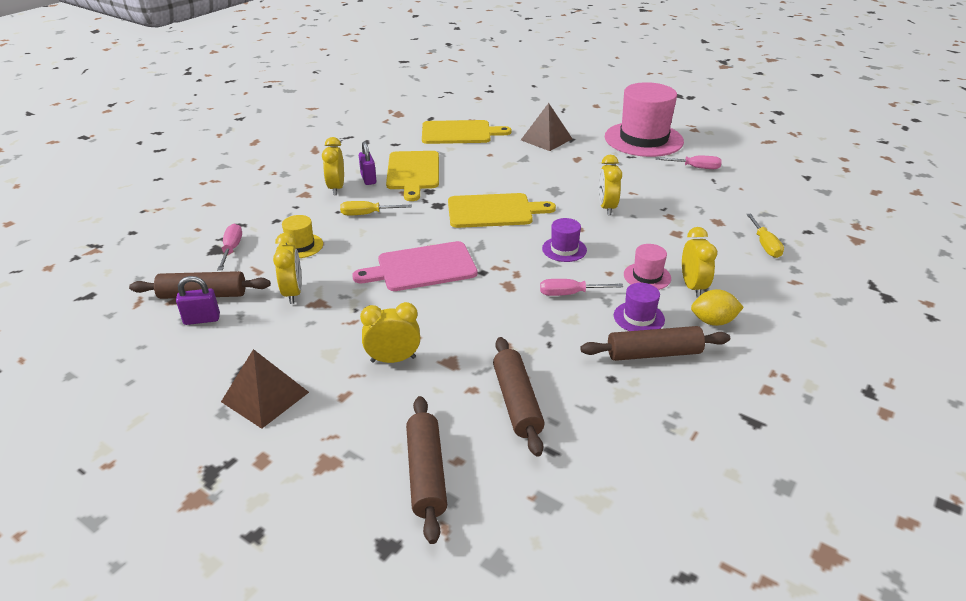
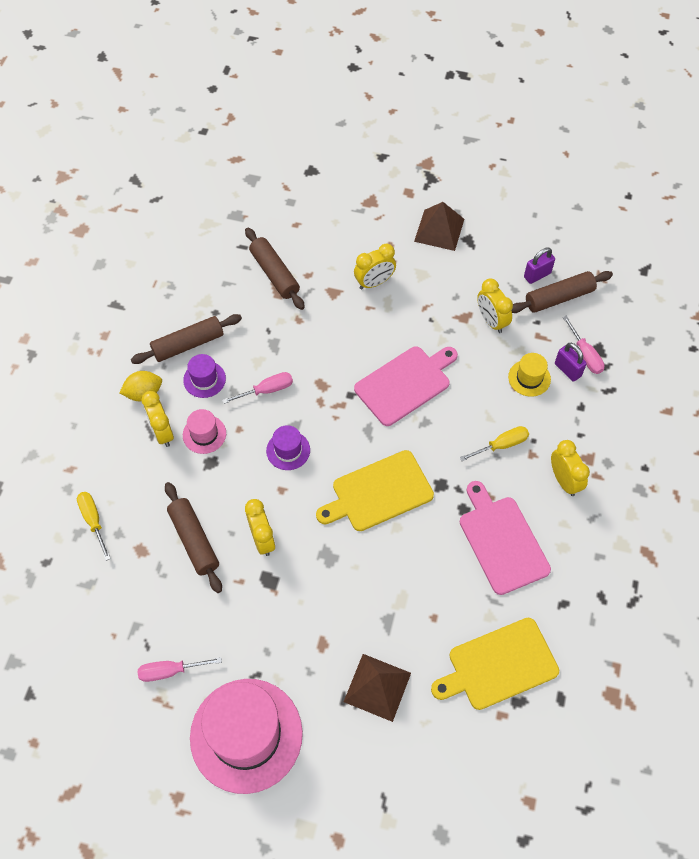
camera: 160 degrees right, 25 degrees up
(368, 179) = (542, 510): purple padlock -> purple padlock (567, 370)
(413, 172) = (502, 541): yellow cutting board -> pink cutting board
(426, 473) = (310, 212): brown rolling pin -> brown rolling pin (194, 540)

